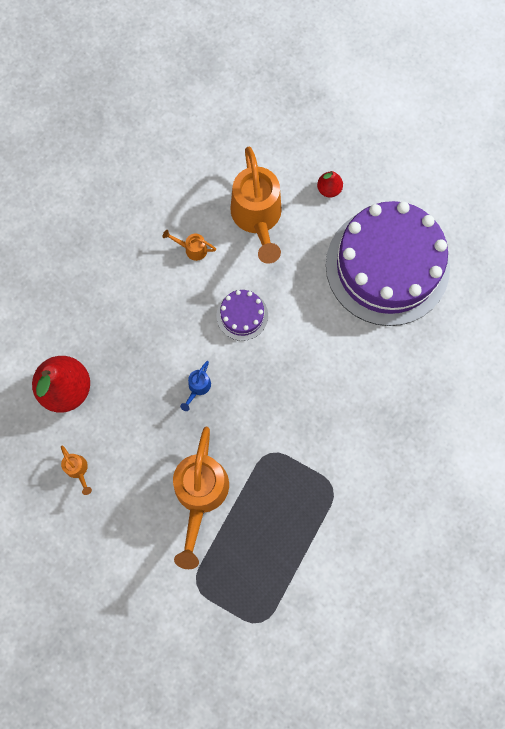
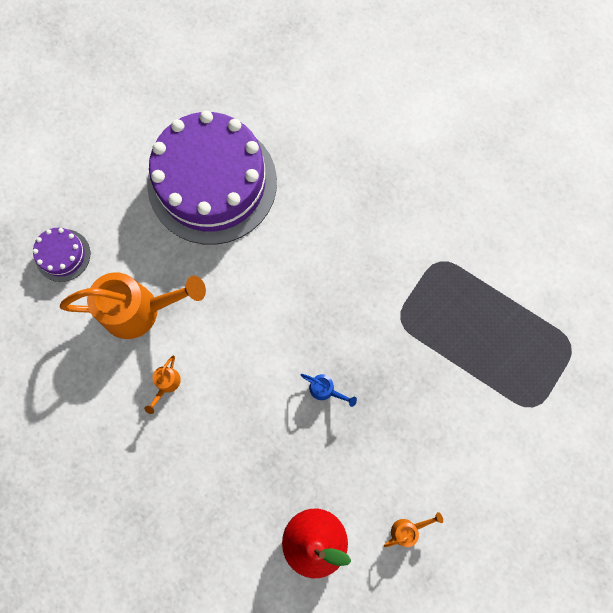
camera: 85 degrees left, 0 degrees up
(200, 495) = (441, 396): orange watering can -> none
(242, 315) = (249, 336): purple cake -> purple cake (63, 255)
(329, 189) = (118, 232): red pear -> none

